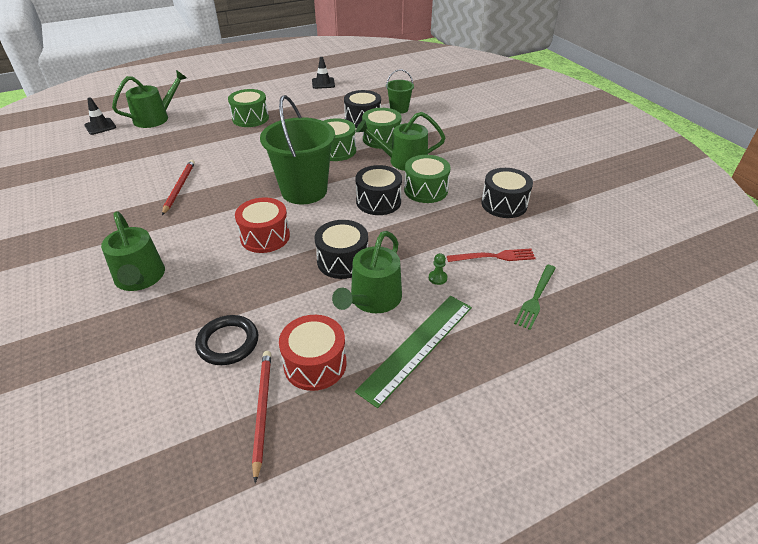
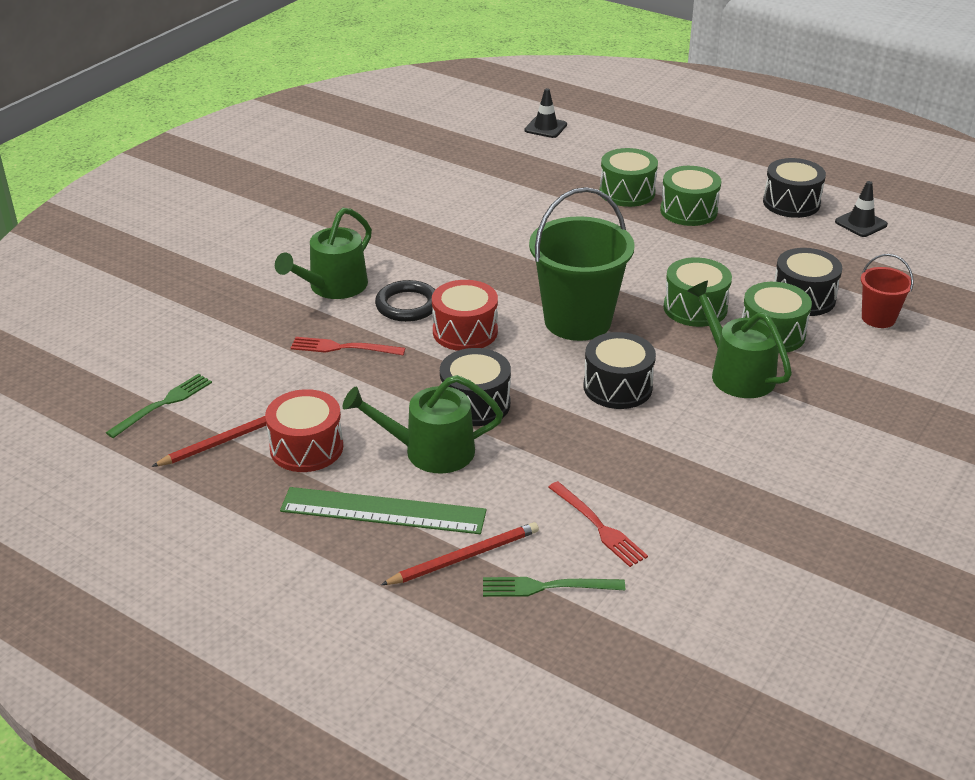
camera: 60 degrees right, 5 degrees down
(155, 118) = (605, 149): green watering can -> none
(171, 444) = (163, 404): none -> green fork
(179, 187) = (492, 235): red pencil -> red pencil (464, 557)
(218, 300) = (343, 348): none -> red fork
(228, 342) = (293, 381): black ring -> black ring (407, 305)
(399, 109) = (878, 318): green bucket -> red bucket
(426, 190) = (687, 418): green drum -> green drum (627, 192)
(437, 278) = (511, 489): green pawn -> none
(504, 204) = (732, 502): black drum -> black drum (791, 203)

